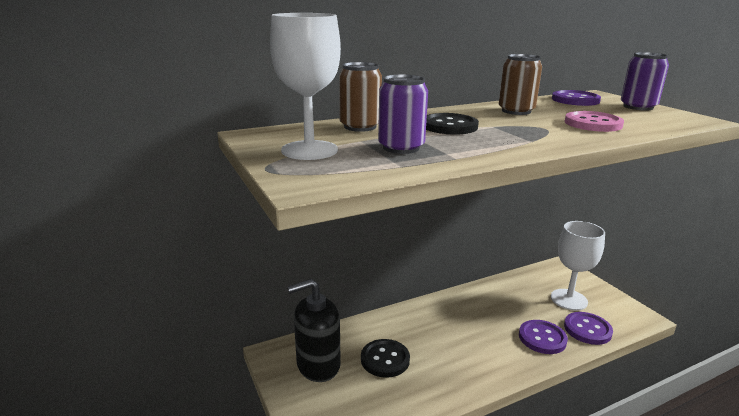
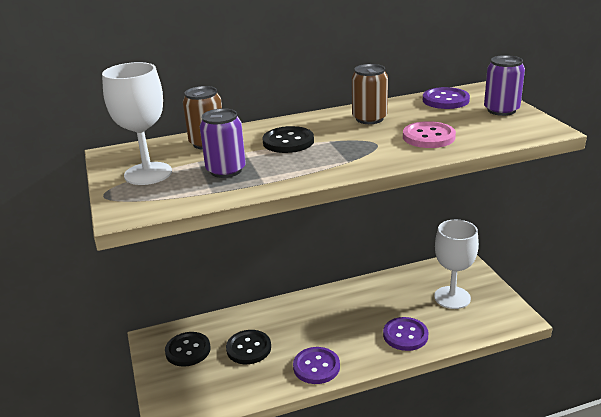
camera: 10 degrees right, 5 degrees up
(318, 365) = (188, 350): black soap dispenser -> black button
(587, 329) = (455, 329): purple button -> purple button (316, 367)

